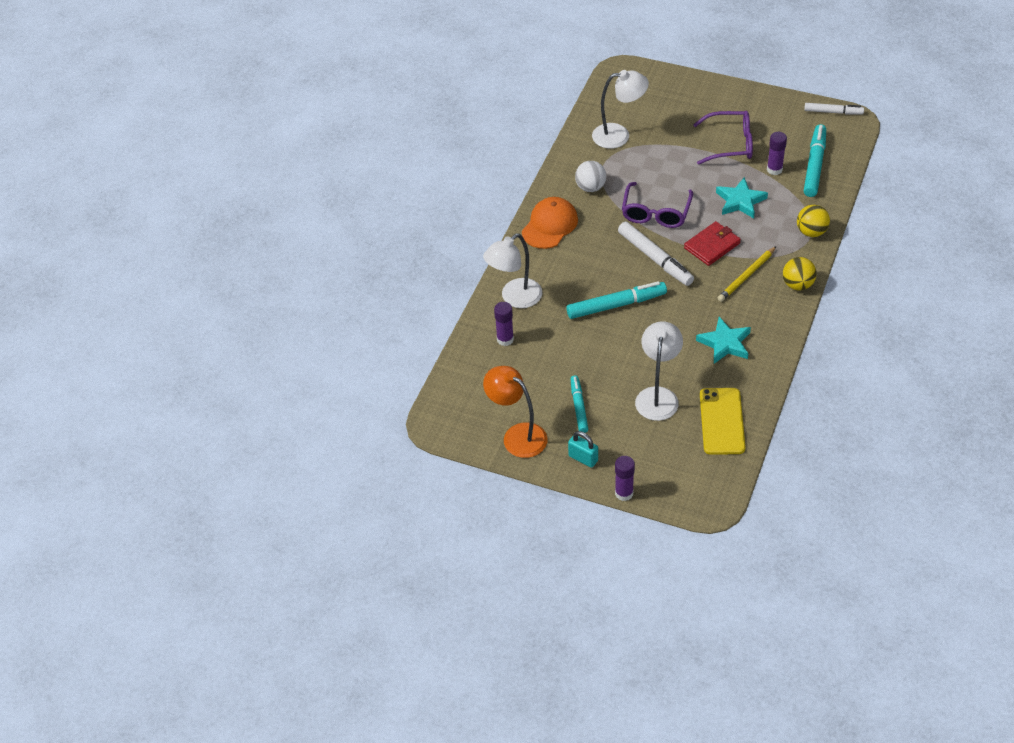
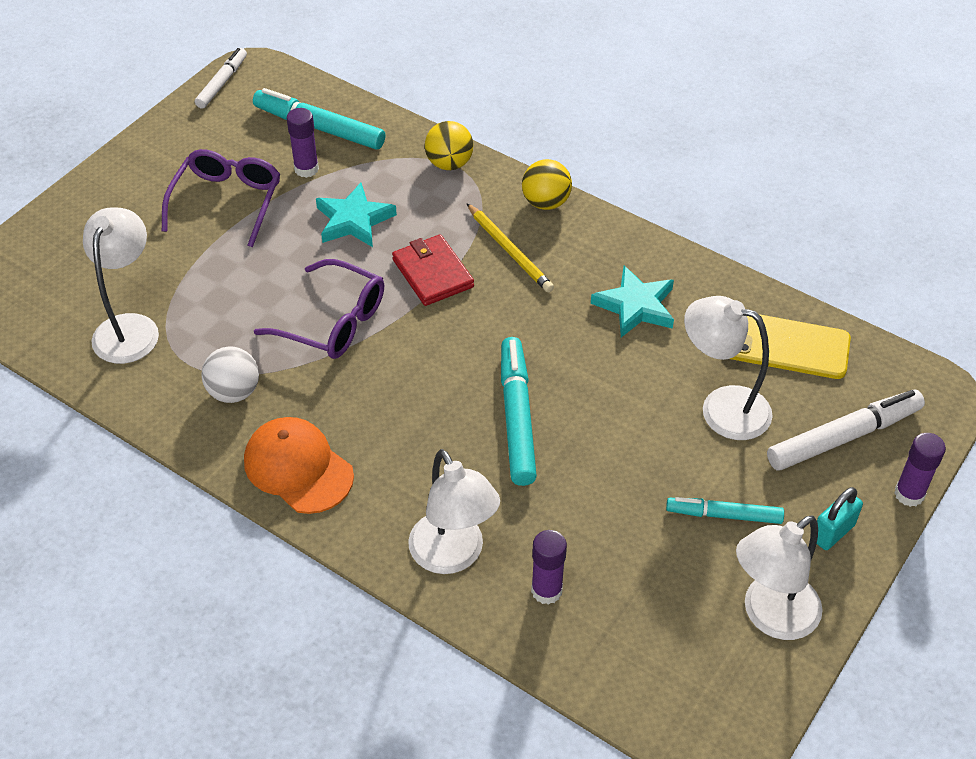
camera: 80 degrees left, 0 degrees up
(517, 435) = (770, 616): orange lamp -> white lamp
(655, 258) = (433, 346): white marker -> white marker (843, 437)

